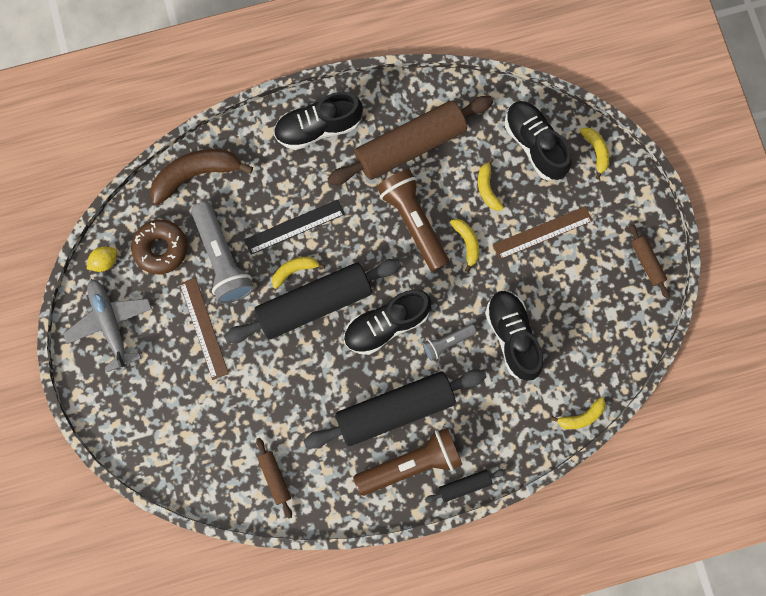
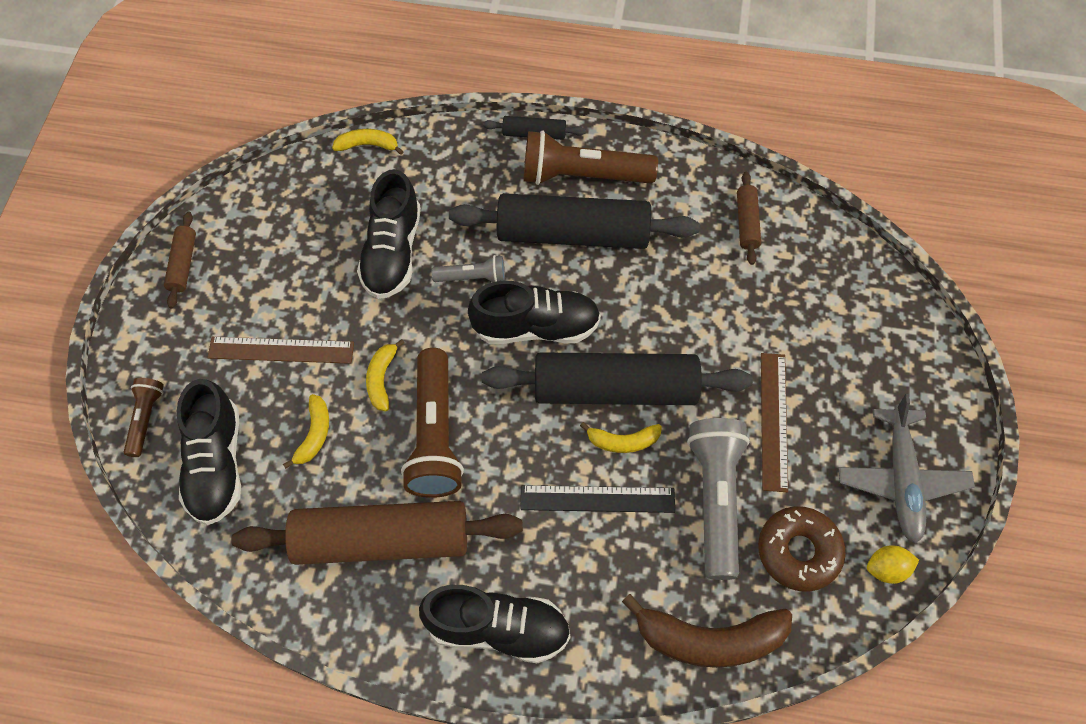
camera: 155 degrees left, 15 degrees down
(596, 151) = (146, 419): yellow banana -> brown flashlight

